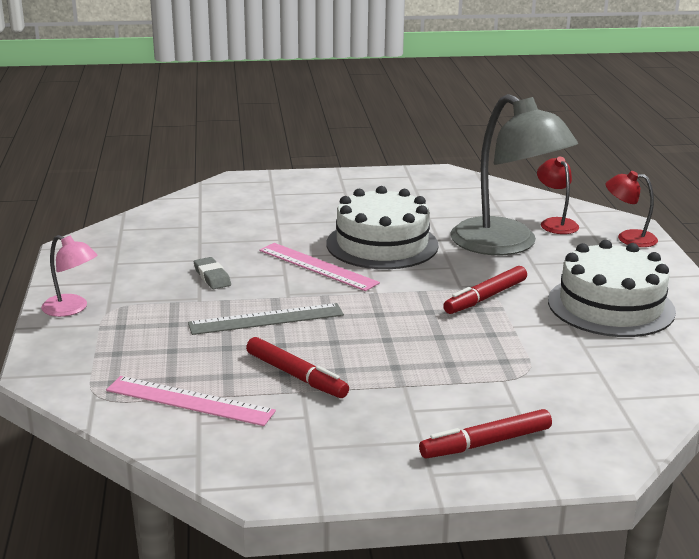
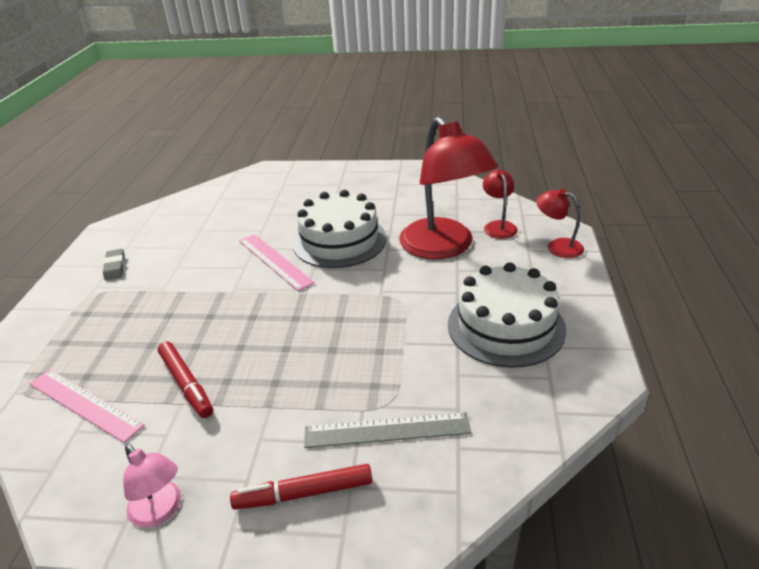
camera: 15 degrees right, 10 degrees up
(72, 309) = (64, 292): pink lamp -> pink lamp (160, 511)
(212, 277) = (187, 266): grey eraser -> grey eraser (115, 267)
(266, 319) = (201, 316): grey ruler -> grey ruler (387, 430)
(485, 297) = (396, 306): red marker -> none
(506, 245) = (444, 247): grey lamp -> red lamp

